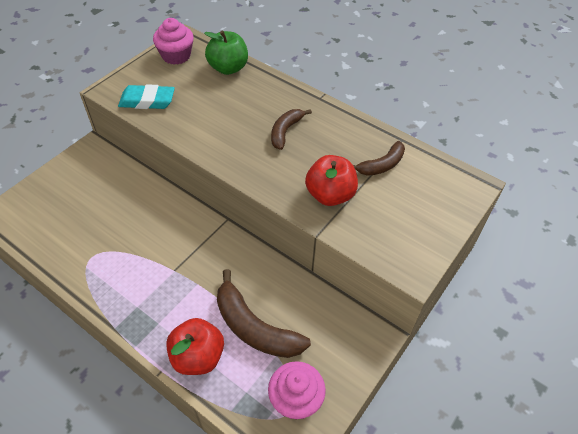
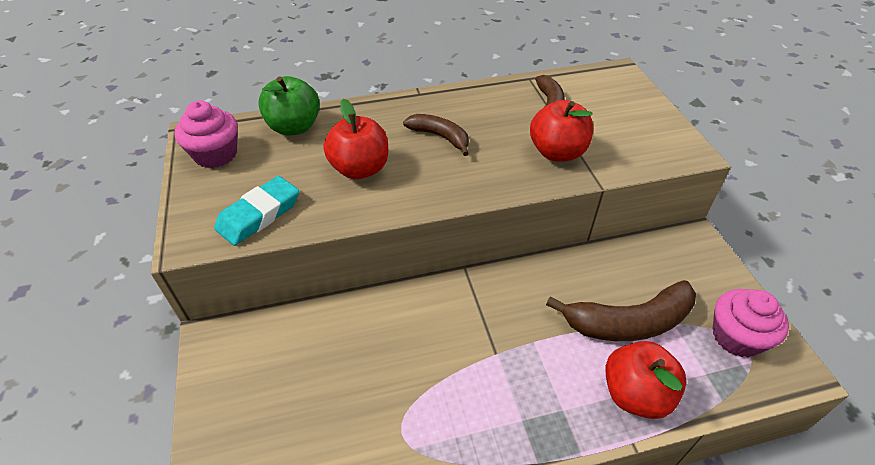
camera: 50 degrees left, 5 degrees down
(220, 115) = (360, 169): none -> red apple
(285, 131) = (440, 137): brown banana -> brown banana turned 150 degrees clockwise

